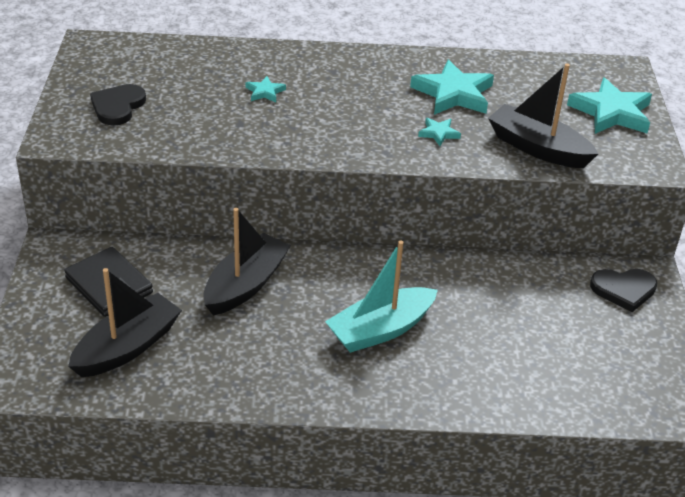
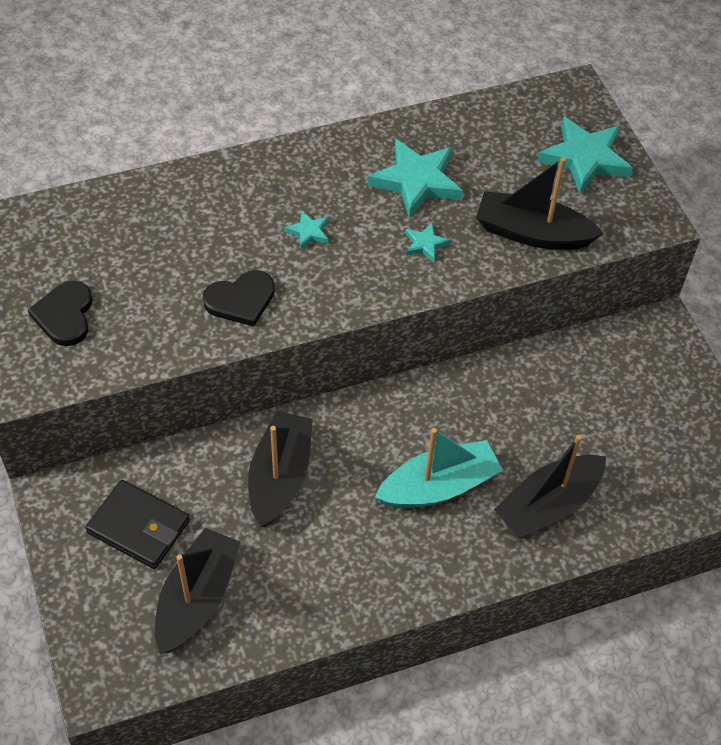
camera: 20 degrees left, 15 degrees up
(265, 92) = (216, 242): turquoise star -> turquoise star (308, 232)
(380, 330) = (439, 486): turquoise boat -> turquoise boat turned 150 degrees counterclockwise
(475, 371) = (548, 505): none -> black boat
(624, 290) = (648, 355): black heart -> black heart (241, 300)

